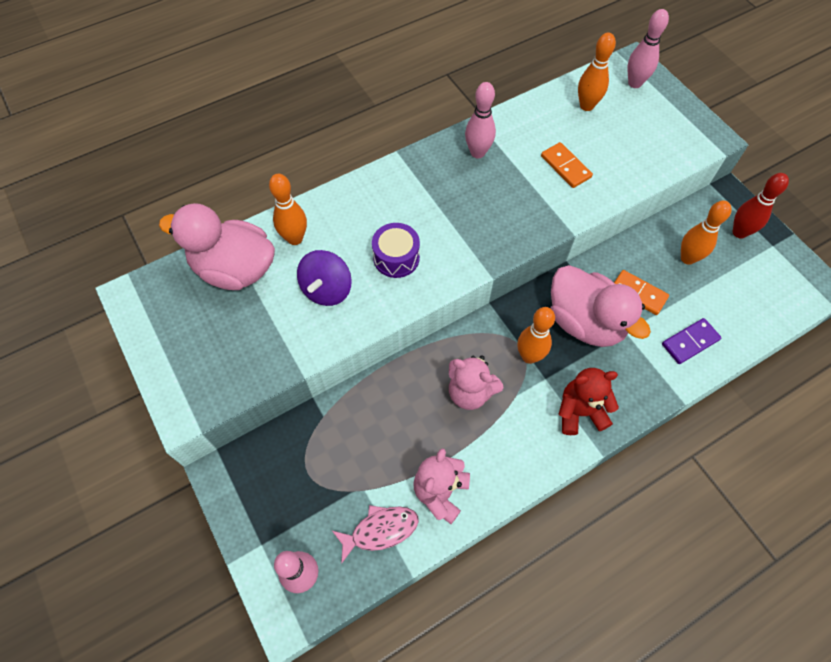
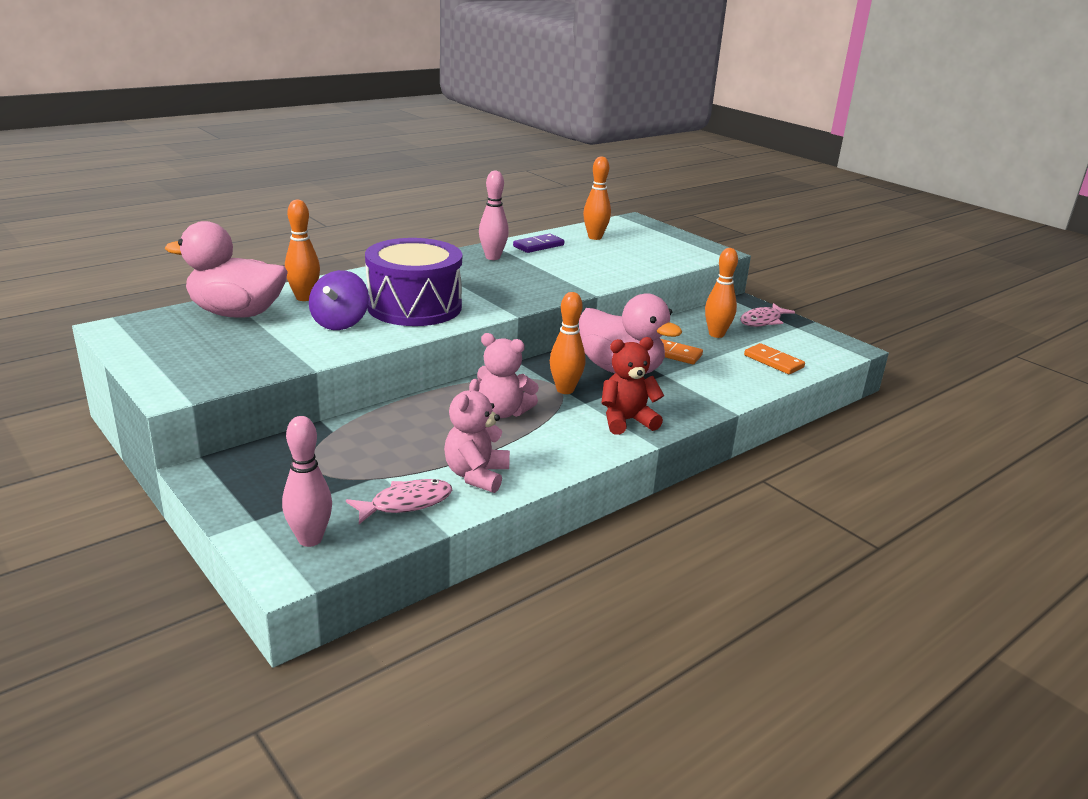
camera: 10 degrees left, 35 degrees down
(396, 258) = (414, 307): purple drum -> purple drum, size x1.92
(565, 167) = (580, 264): orange domino -> orange domino (773, 361)
(634, 83) = (638, 228): pink bowling pin -> none
(690, 342) = (732, 379): purple domino -> purple domino (538, 246)
(739, 232) = (762, 321): red bowling pin -> pink fish

